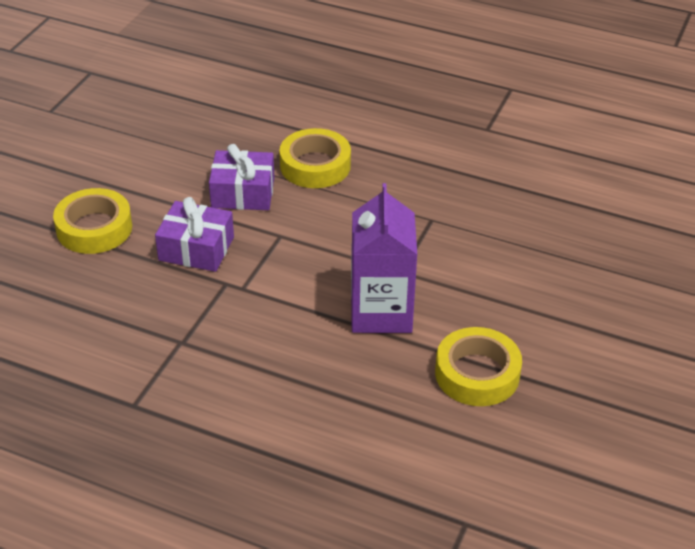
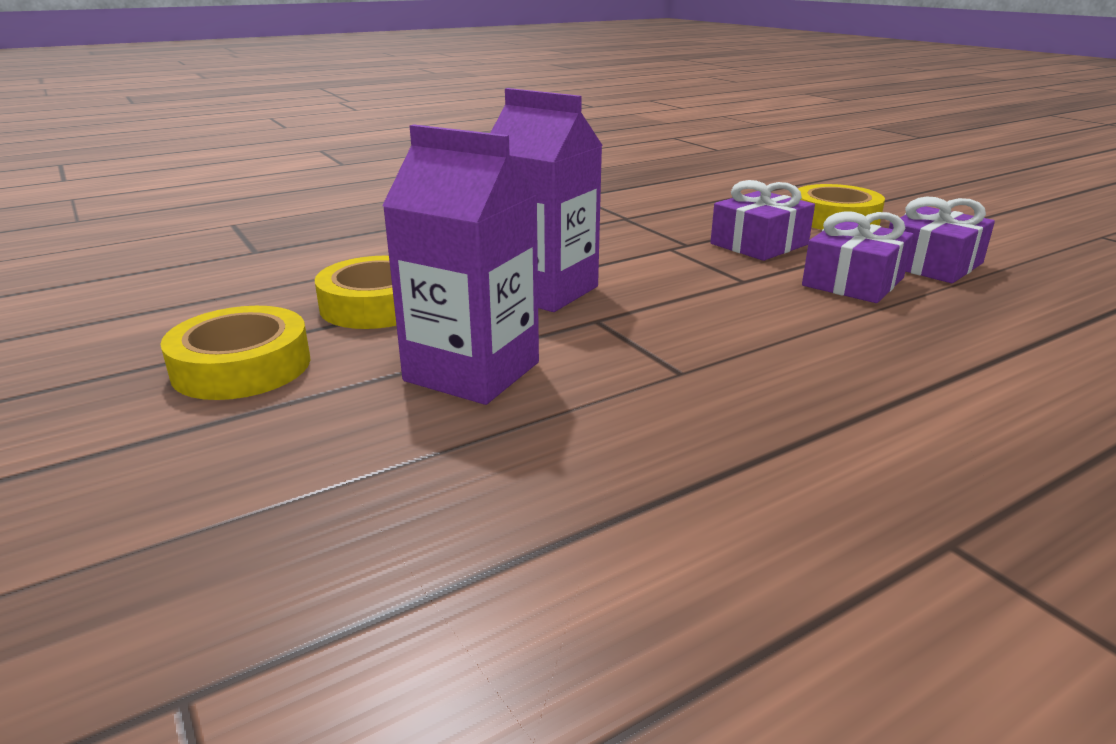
camera: 125 degrees right, 15 degrees down
(178, 169) = (932, 264): none -> purple gift
(315, 165) = (893, 334): yellow tape -> yellow tape (242, 366)
(506, 285) = (472, 371): none -> purple carton

